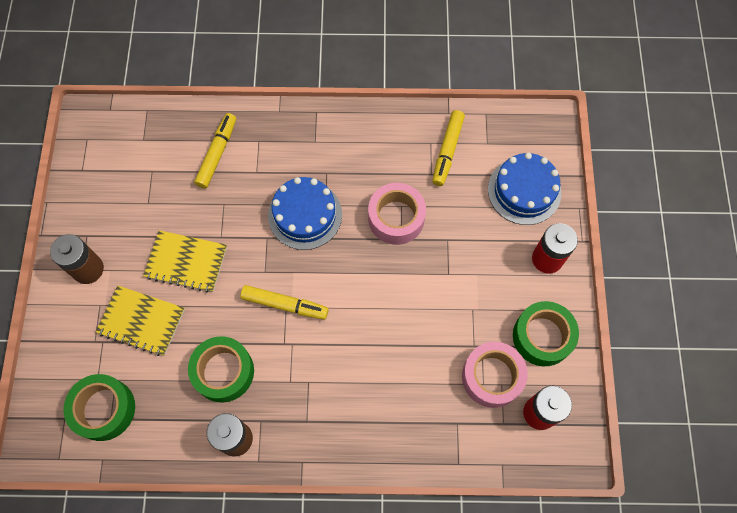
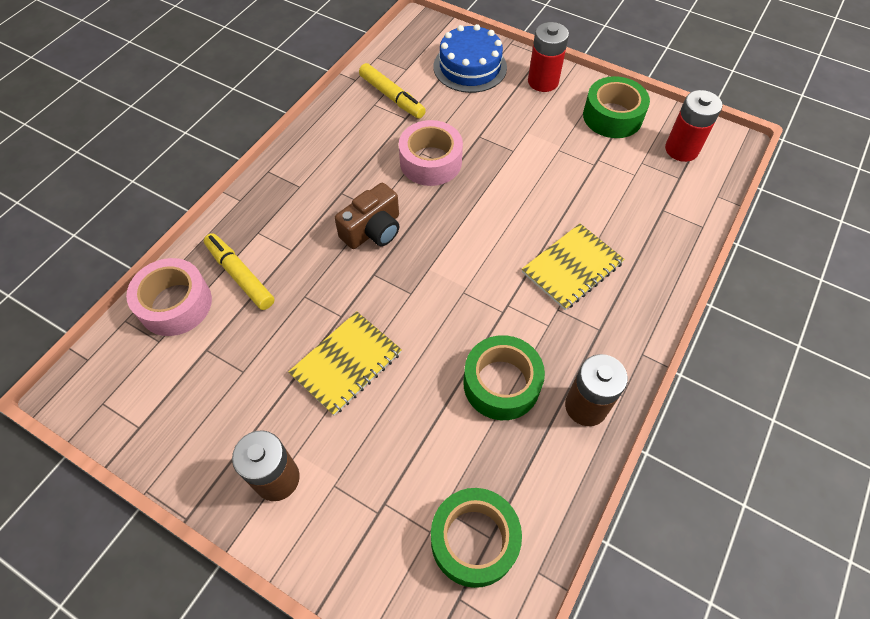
camera: 60 degrees left, 10 degrees down
(141, 321) = (387, 445): yellow notebook -> yellow notebook (572, 268)
(285, 305) = (460, 291): yellow marker -> none
(305, 215) = (373, 230): blue cake -> brown camera
(492, 377) = (631, 165): pink tape -> pink tape (175, 304)

